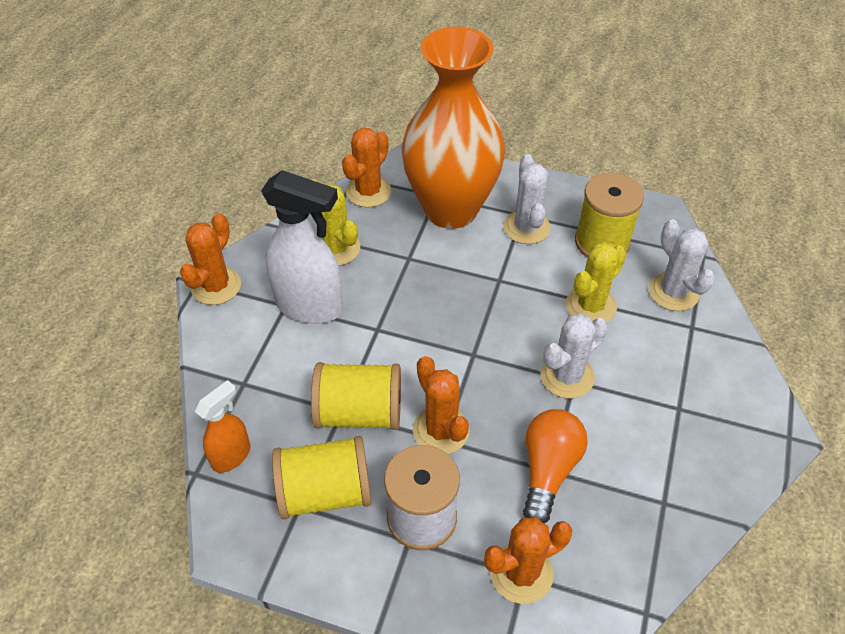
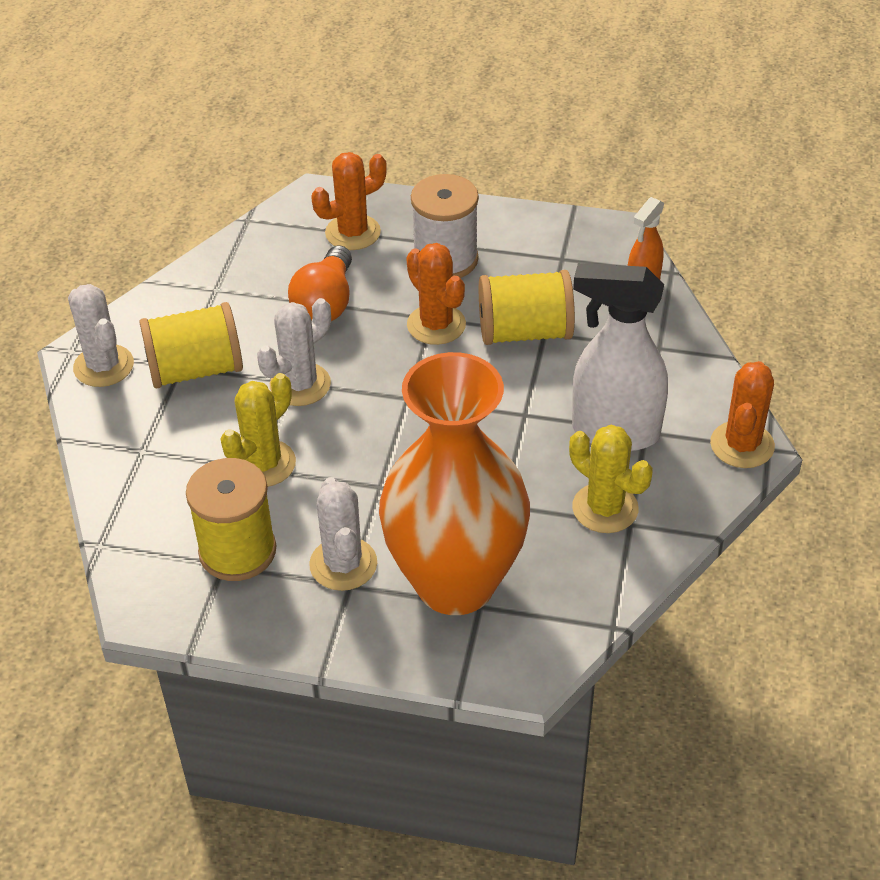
camera: 175 degrees right, 5 degrees down
(325, 492) = (540, 269): yellow spool -> yellow spool (195, 370)
(368, 192) = (584, 601): orange cactus -> none
(673, 292) = (154, 490): white cactus -> white cactus (103, 366)

